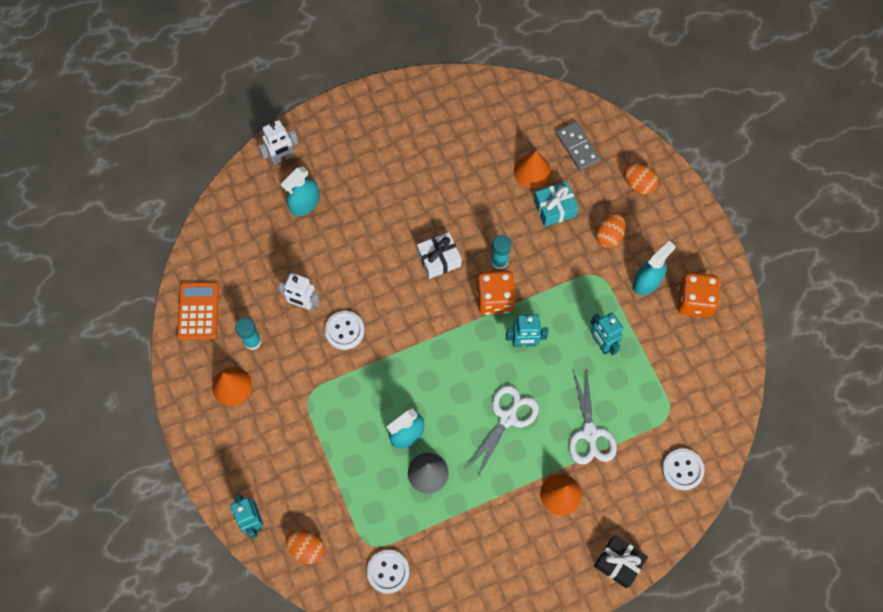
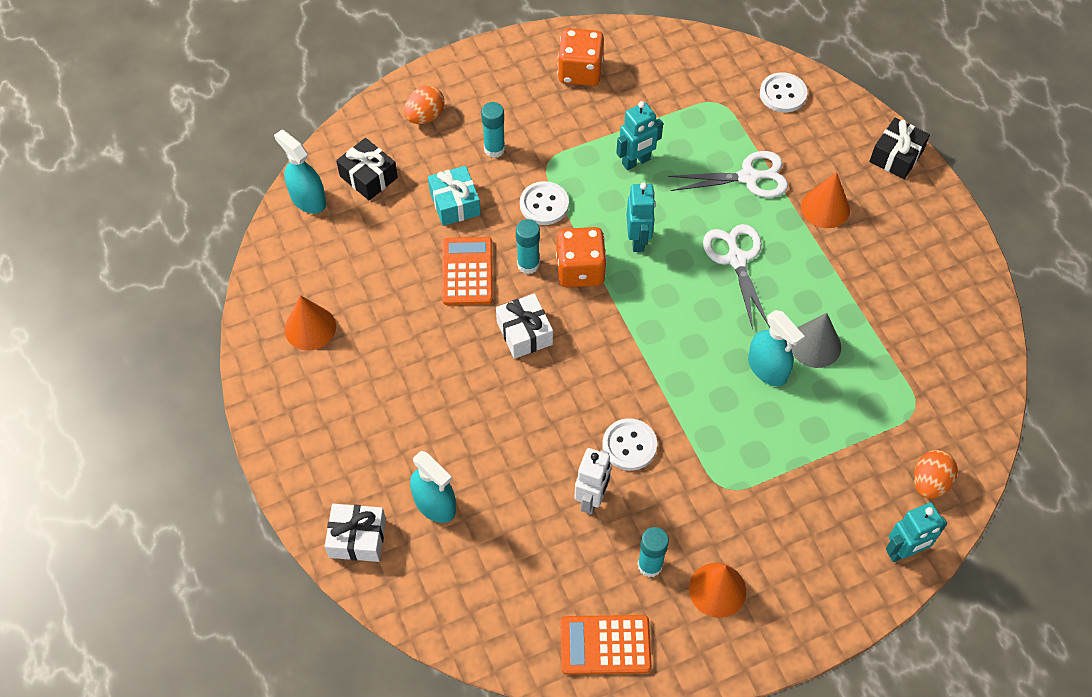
camera: 90 degrees left, 10 degrees down
(282, 158) = (357, 538): white robot -> white gift
(388, 571) = (944, 388): white button -> white button (544, 204)
(492, 219) = (467, 271): none -> orange calculator
(507, 417) = (736, 259): white scissors -> white scissors turned 45 degrees clockwise
(532, 171) = (400, 226): orange cone -> orange cone (310, 328)
(577, 147) = (368, 177): grey domino -> black gift
(608, 235) = (494, 149): orange egg -> turquoise glue stick
(647, 281) = (555, 115): turquoise spray bottle -> turquoise spray bottle (308, 199)

